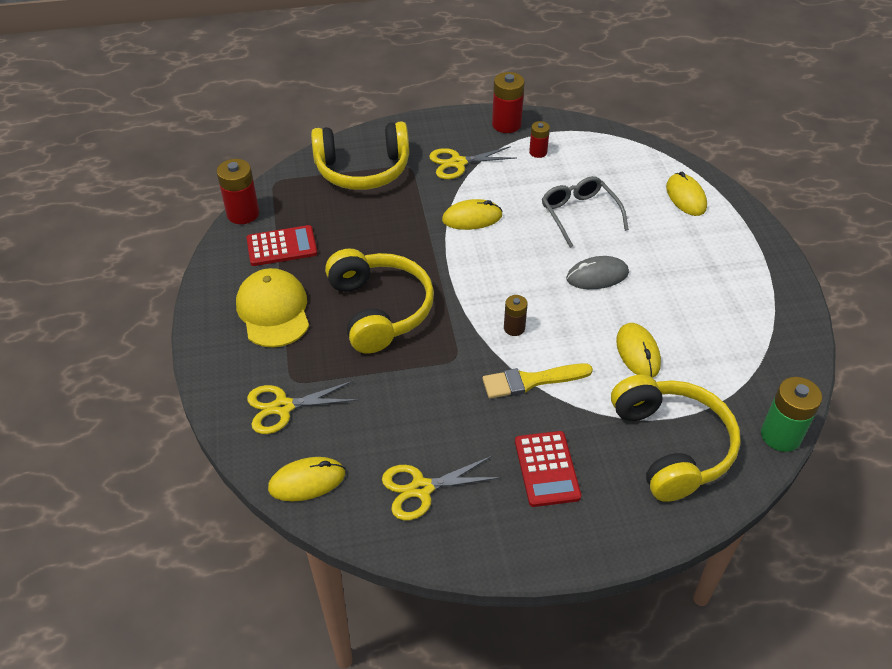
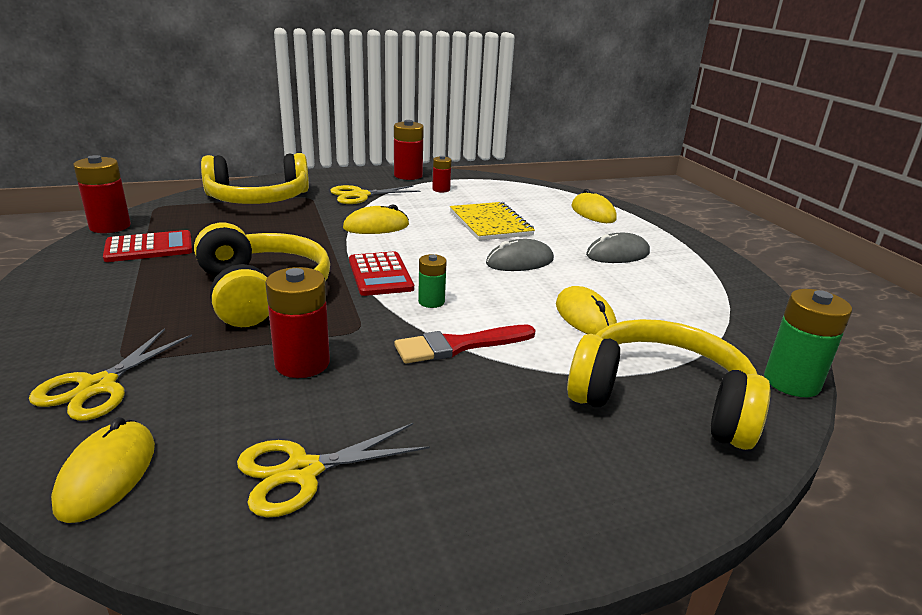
camera: 10 degrees left, 20 degrees down
(273, 311) = (119, 296): yellow cap -> none
(283, 407) = (98, 386): yellow scissors -> yellow scissors turned 45 degrees counterclockwise
(307, 481) = (107, 474): yellow mouse -> yellow mouse turned 60 degrees counterclockwise
(416, 393) = (302, 363): none -> red battery
(514, 328) = (431, 302): brown battery -> green battery
(531, 381) = (459, 345): yellow brush -> red brush
(547, 469) = (497, 434): red calculator -> red calculator (380, 274)
(579, 214) = (490, 223): grey glasses -> yellow notebook
(672, 446) = (661, 399): yellow headphones -> yellow headphones turned 45 degrees counterclockwise
(691, 267) = (617, 254): none -> grey mouse

